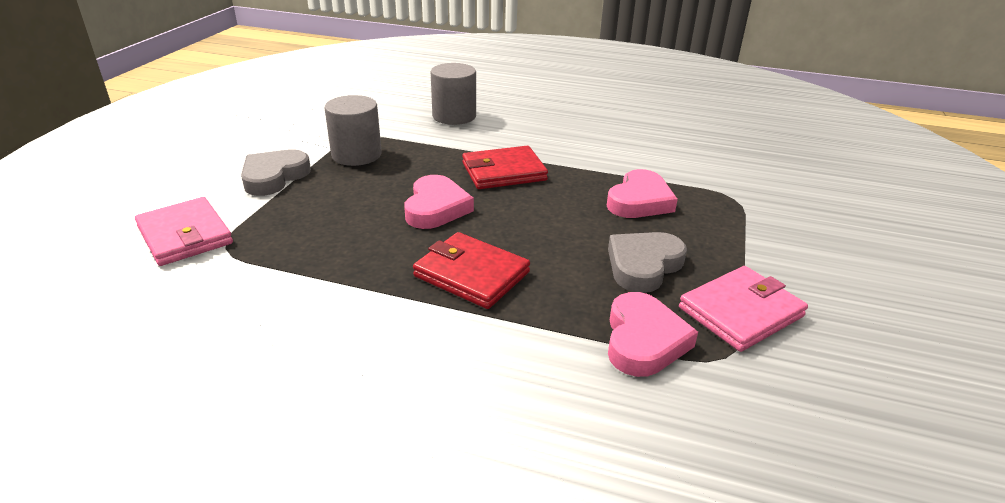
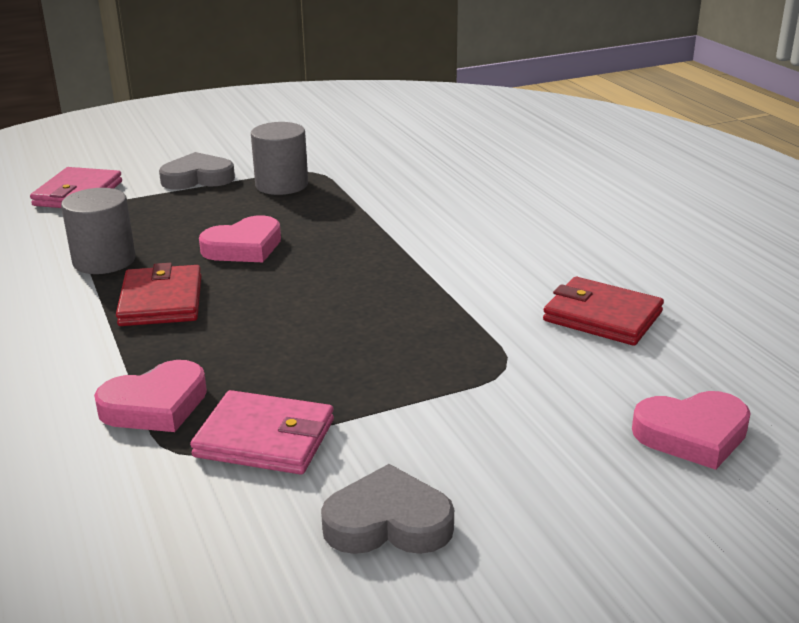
camera: 50 degrees right, 5 degrees down
(454, 116) = (428, 184): grey cylinder -> grey cylinder (104, 261)
(504, 172) = (355, 245): red wallet -> red wallet (602, 316)
(639, 201) = (408, 322): pink heart -> pink heart (692, 435)
(643, 265) = (281, 365): grey heart -> grey heart (388, 522)

